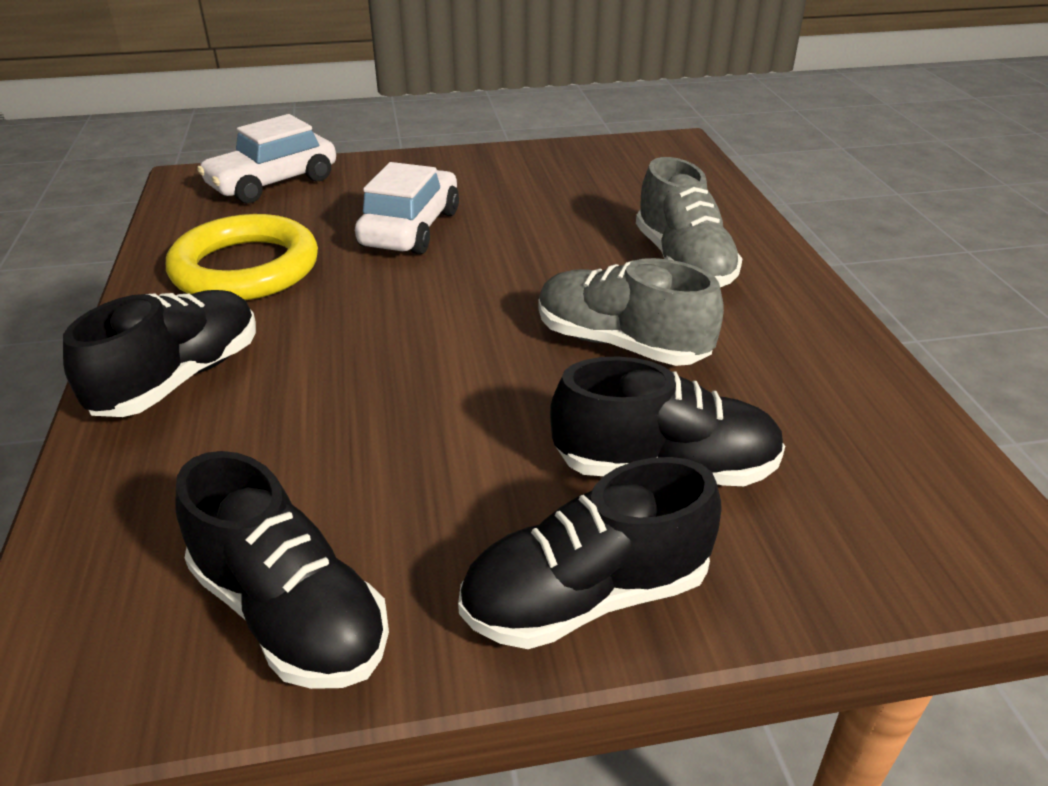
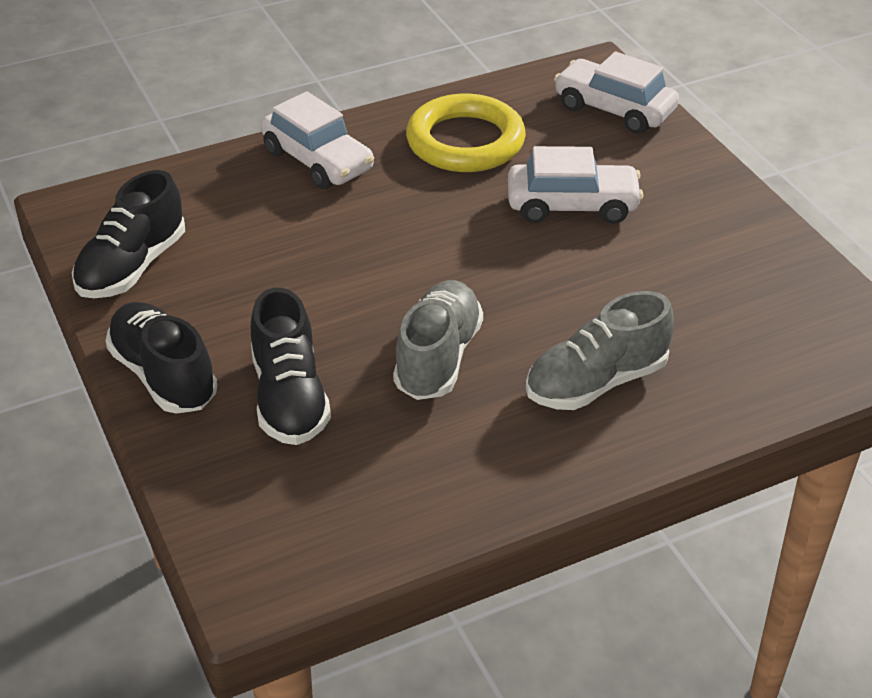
camera: 75 degrees right, 5 degrees up
(180, 378) = (318, 161): black shoe -> white car

